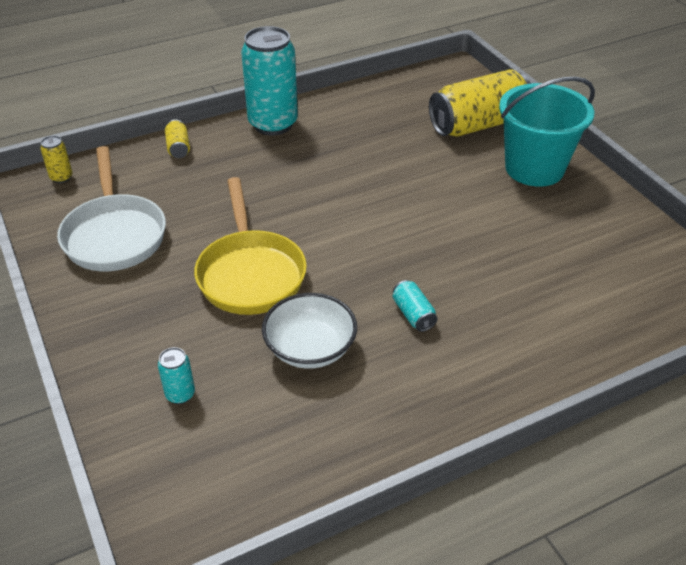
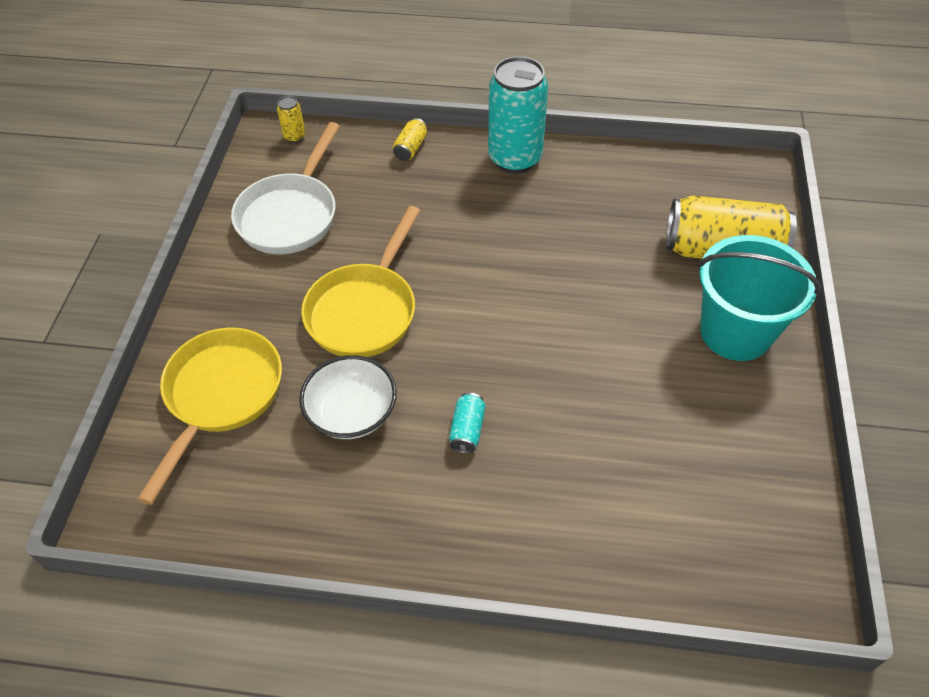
camera: 35 degrees right, 10 degrees up
(180, 394) = (221, 396): turquoise can -> yellow pan

